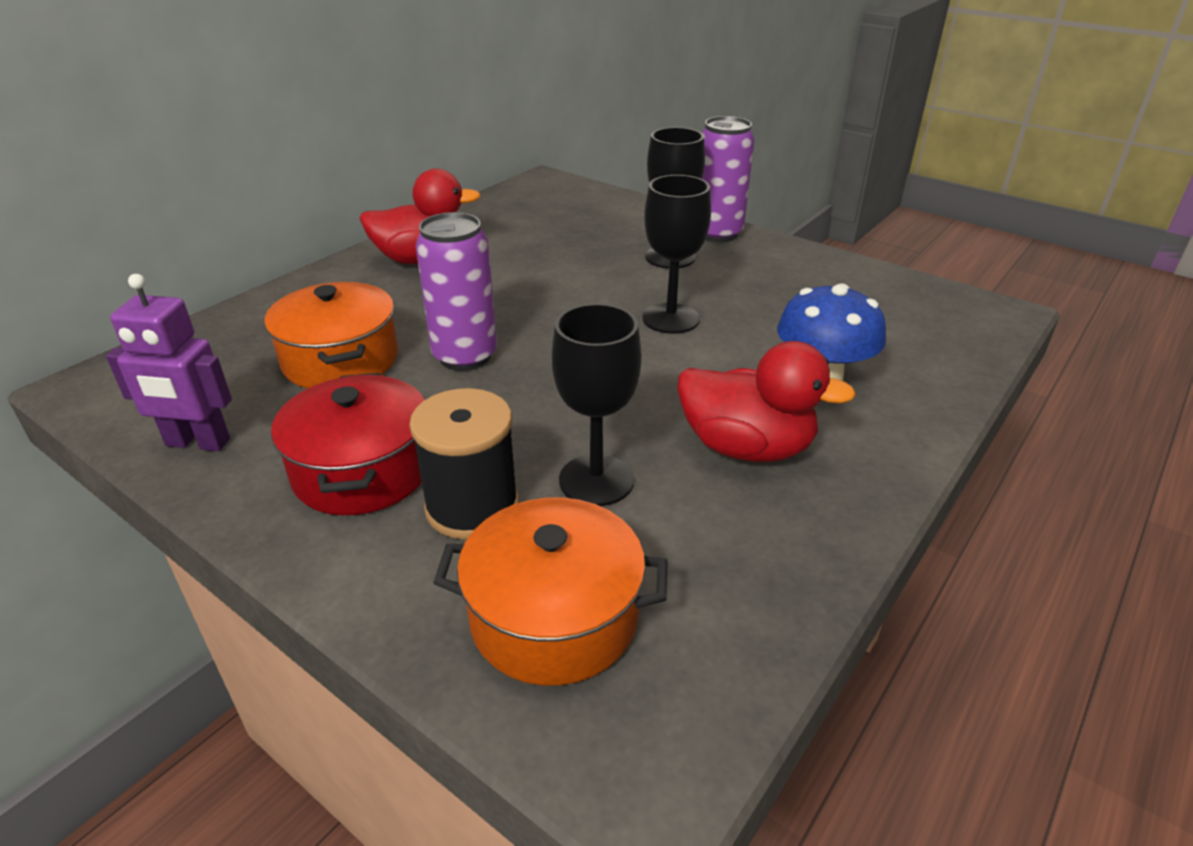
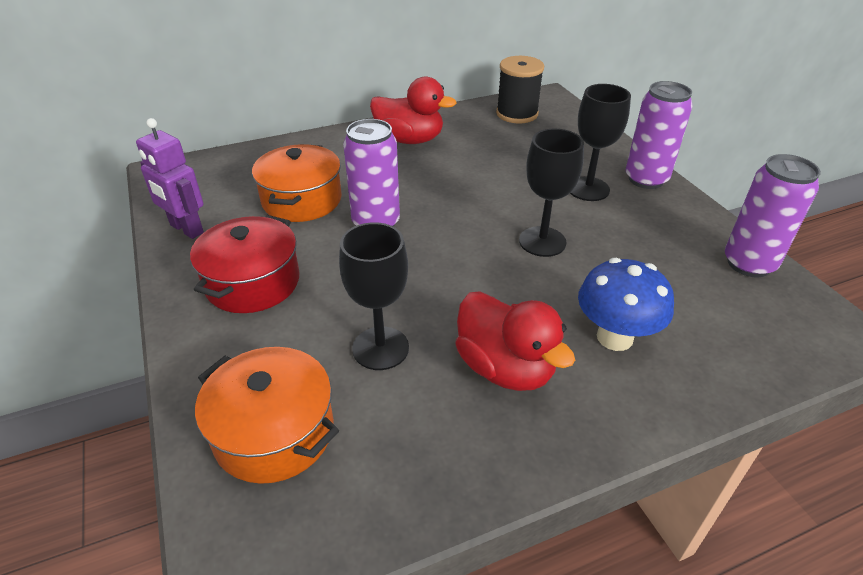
camera: 30 degrees right, 5 degrees up
(472, 507) = (291, 334): black spool -> black spool (517, 114)
(873, 280) = (748, 264): none -> purple can

